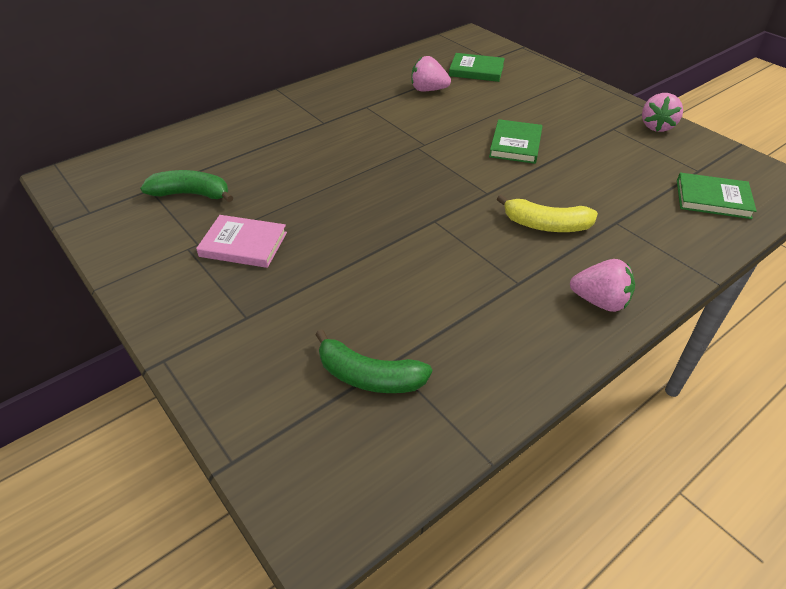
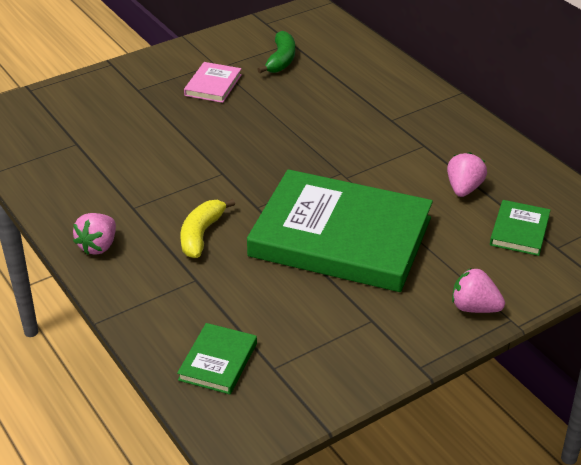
camera: 95 degrees right, 5 degrees down
(369, 376) = (69, 135): green banana -> none
(515, 144) = (340, 237): green book -> green book, size x2.41
(656, 126) = (374, 360): pink strawberry -> pink strawberry (474, 308)

